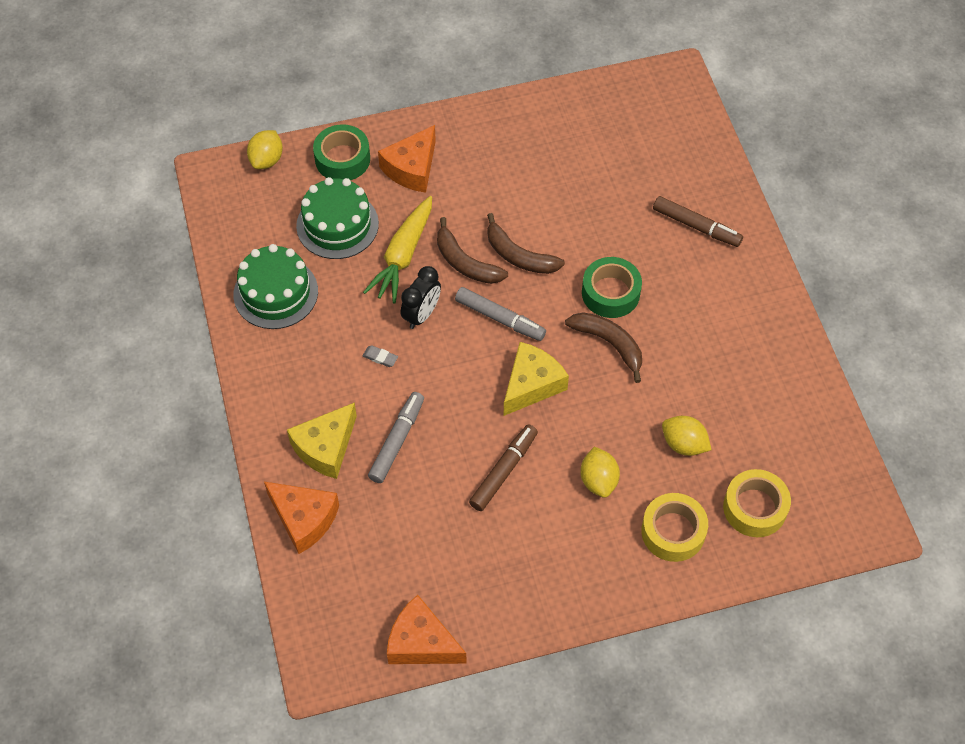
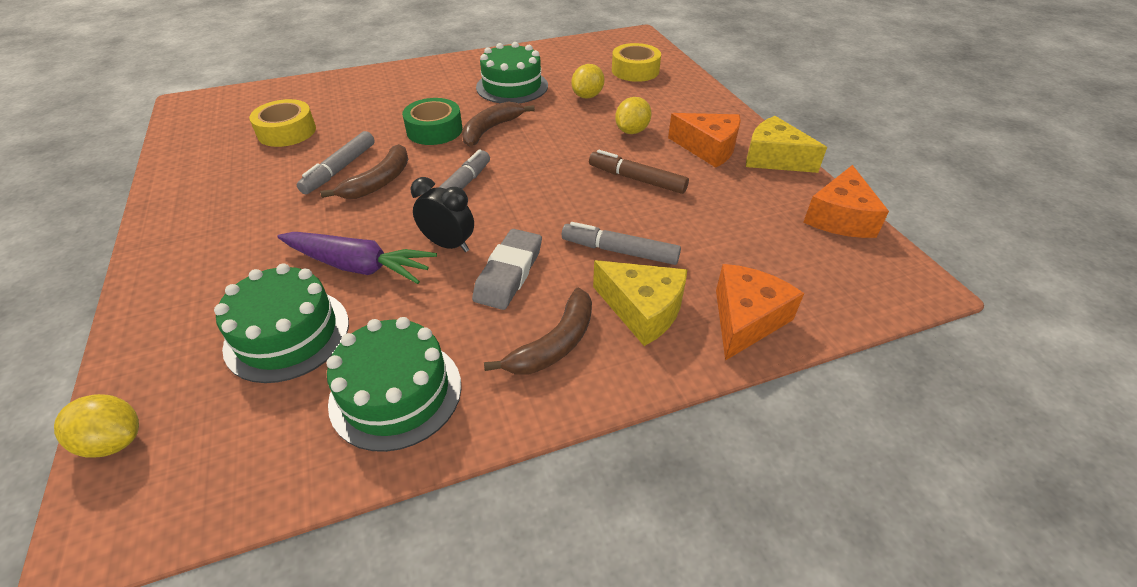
camera: 95 degrees left, 15 degrees down
(342, 159) = (164, 341): green tape -> none
(380, 357) = (508, 273): grey eraser -> grey eraser, size x2.23
(403, 256) = (358, 266): yellow carrot -> purple carrot
(412, 168) = (218, 269): orange cheese -> orange cheese (708, 148)
(465, 263) = (380, 217): brown banana -> brown banana (555, 344)
(531, 385) = (538, 168): yellow cheese -> yellow cheese (774, 158)
(542, 223) = (339, 169): none -> grey marker
(598, 480) = (631, 131): yellow lemon -> yellow lemon turned 45 degrees counterclockwise
(673, 532) = (667, 99): yellow tape -> yellow tape (287, 132)
(696, 226) = (369, 93): brown marker -> none
(710, 365) = (512, 86): none -> green cake

